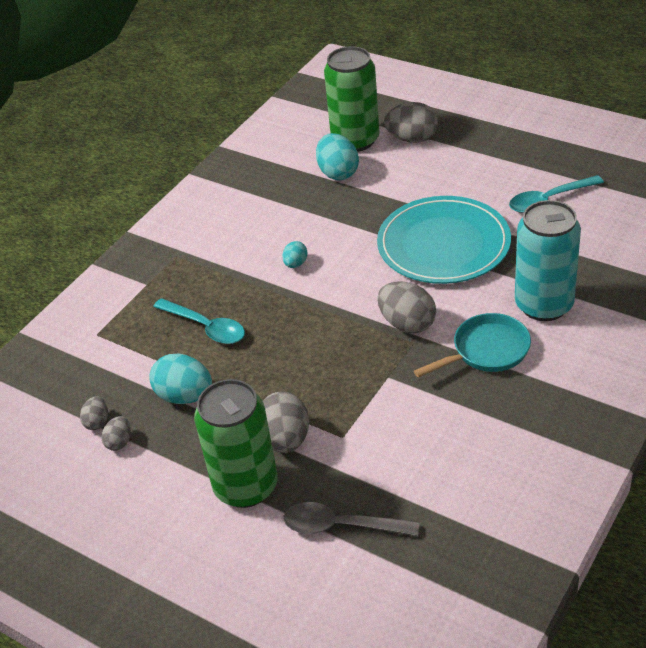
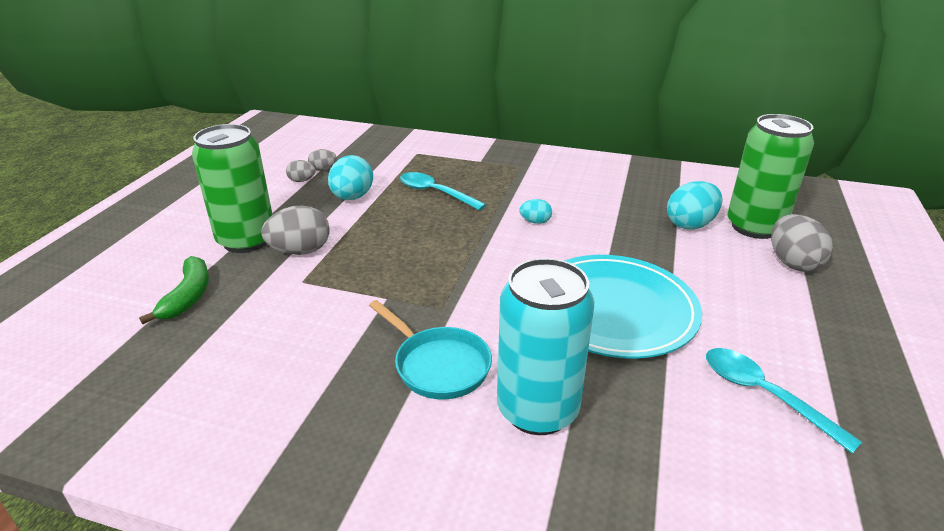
camera: 70 degrees right, 10 degrees down
(206, 327) = (435, 193): turquoise spoon -> turquoise spoon turned 105 degrees clockwise
(341, 526) = (188, 296): grey spoon -> green banana
(407, 324) = (469, 300): grey egg -> none

